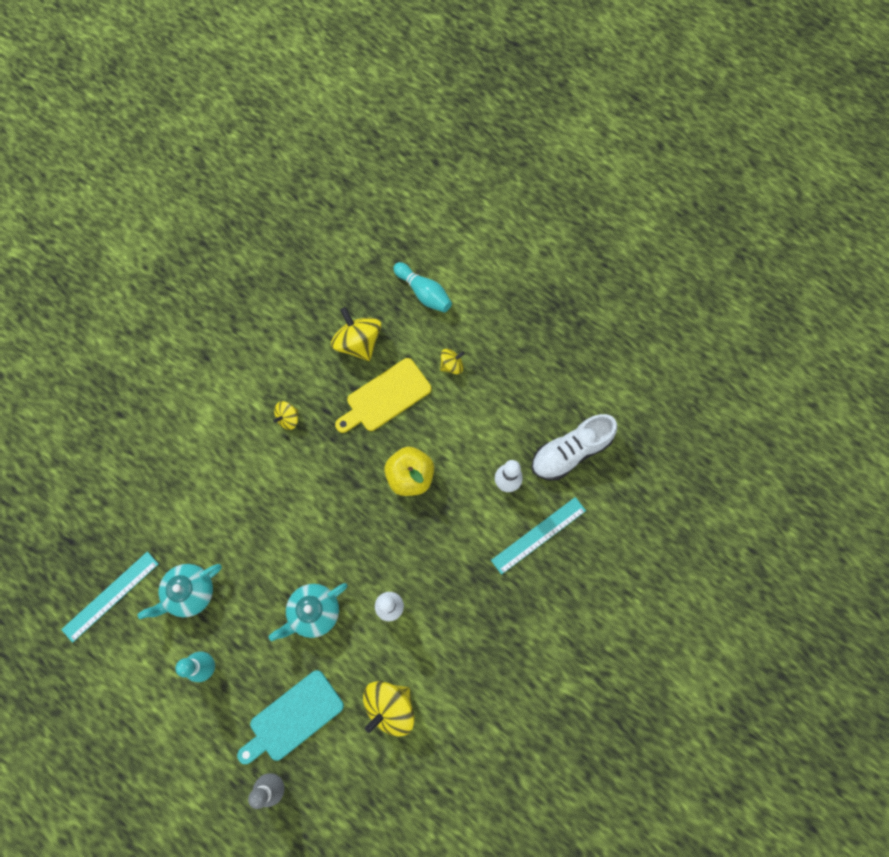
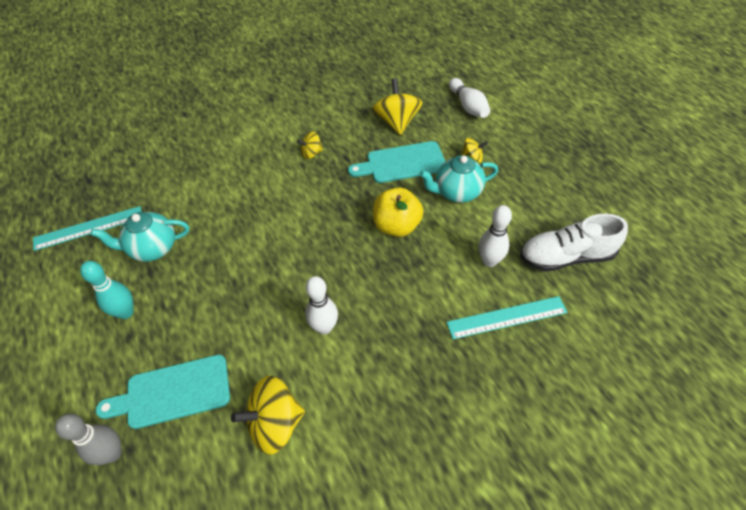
camera: 25 degrees right, 20 degrees down
(314, 612) = (249, 304): turquoise teapot -> turquoise teapot (456, 192)
(385, 397) = (402, 163): yellow cutting board -> turquoise cutting board
(424, 292) = (468, 106): turquoise bowling pin -> white bowling pin

